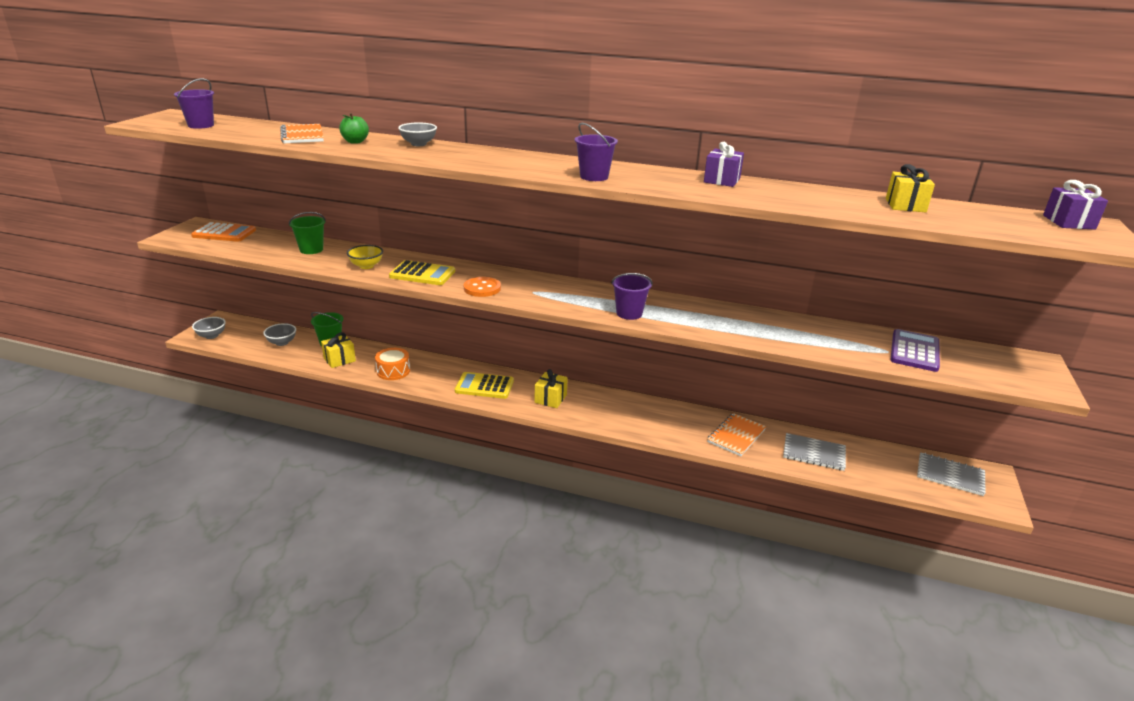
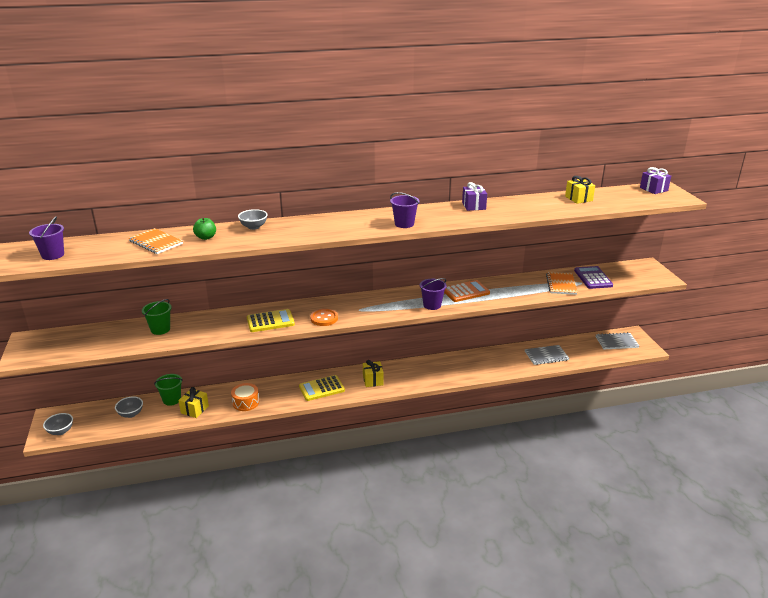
camera: 30 degrees left, 0 degrees up
(224, 233) = (64, 339): orange calculator -> orange calculator (466, 292)
(366, 266) = (222, 328): yellow bowl -> none
(736, 436) = (499, 361): orange notebook -> orange notebook (561, 284)

